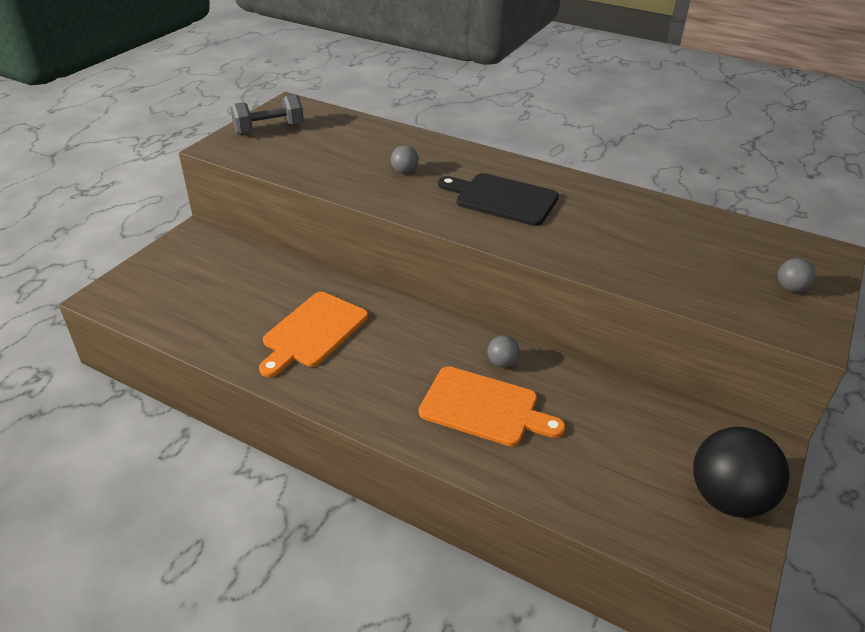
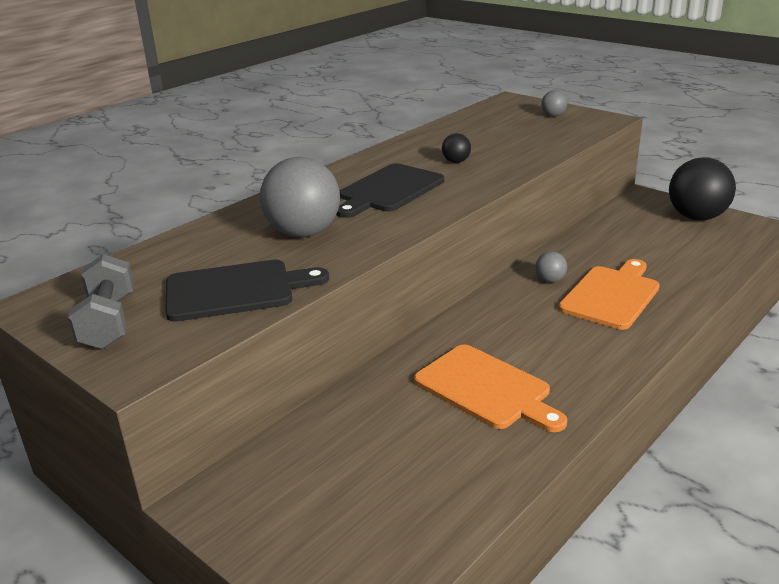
camera: 75 degrees left, 10 degrees down
(311, 161) = (236, 290): none -> black cutting board
(404, 172) = (303, 233): grey ball -> grey ball, size x2.26
(591, 228) = (456, 161): none -> black ball

